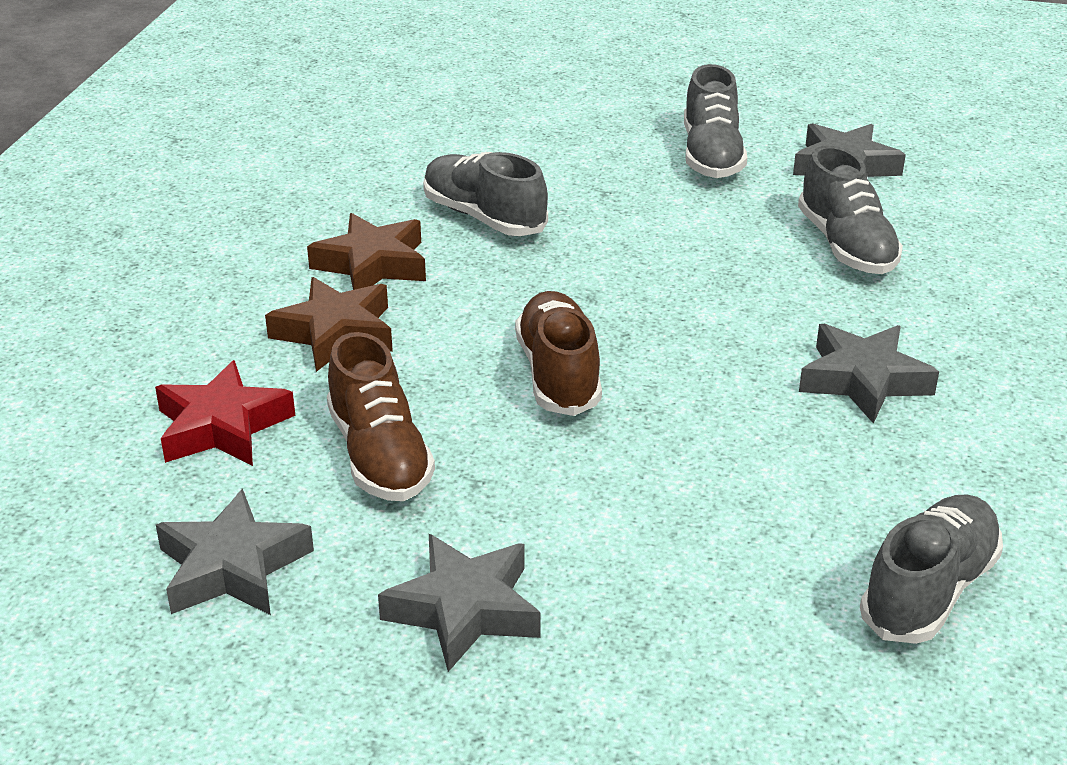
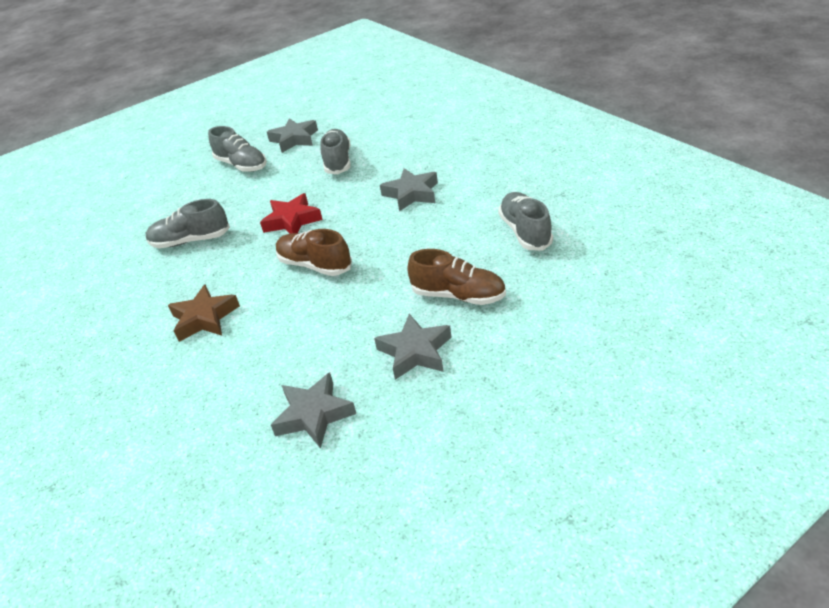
camera: 45 degrees left, 5 degrees up
(222, 427) = (219, 382): red star -> red star (292, 220)
(372, 264) = (174, 287): brown star -> none
(379, 455) = (299, 338): brown shoe -> brown shoe (458, 295)
(846, 246) = (338, 161): grey shoe -> grey shoe turned 120 degrees counterclockwise

